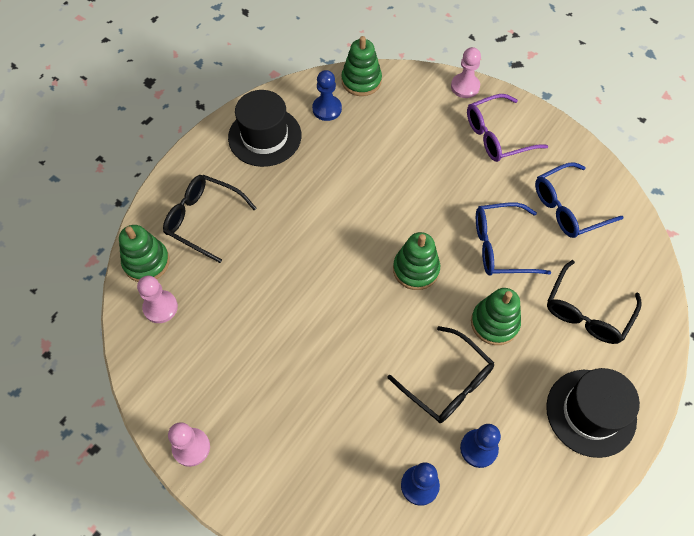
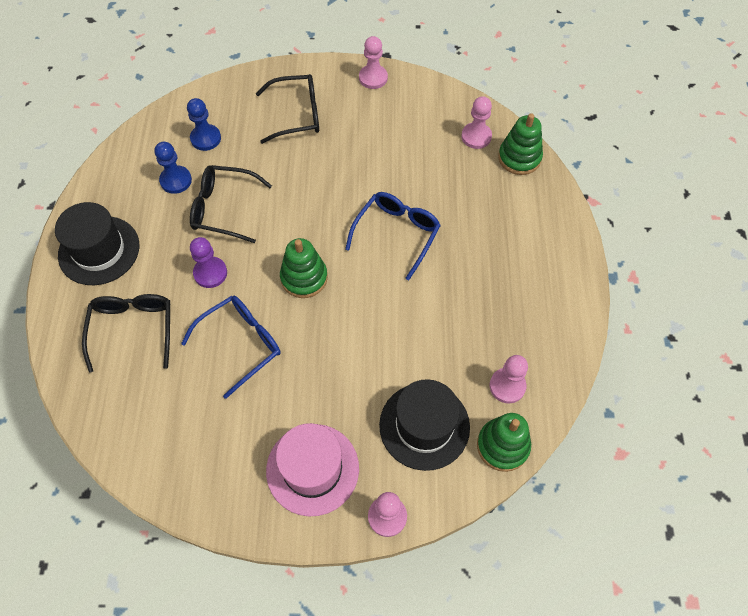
camera: 145 degrees right, 0 degrees up
(203, 219) = (511, 212): black glasses -> black glasses (297, 114)
(264, 136) = (536, 317): black hat -> black hat (424, 426)
(327, 109) = (507, 386): blue pawn -> pink pawn
(494, 323) = (210, 273): green stacking toy -> purple pawn
(496, 136) = (312, 469): purple glasses -> pink hat
(568, 208) = (194, 426): blue glasses -> blue glasses (397, 234)

